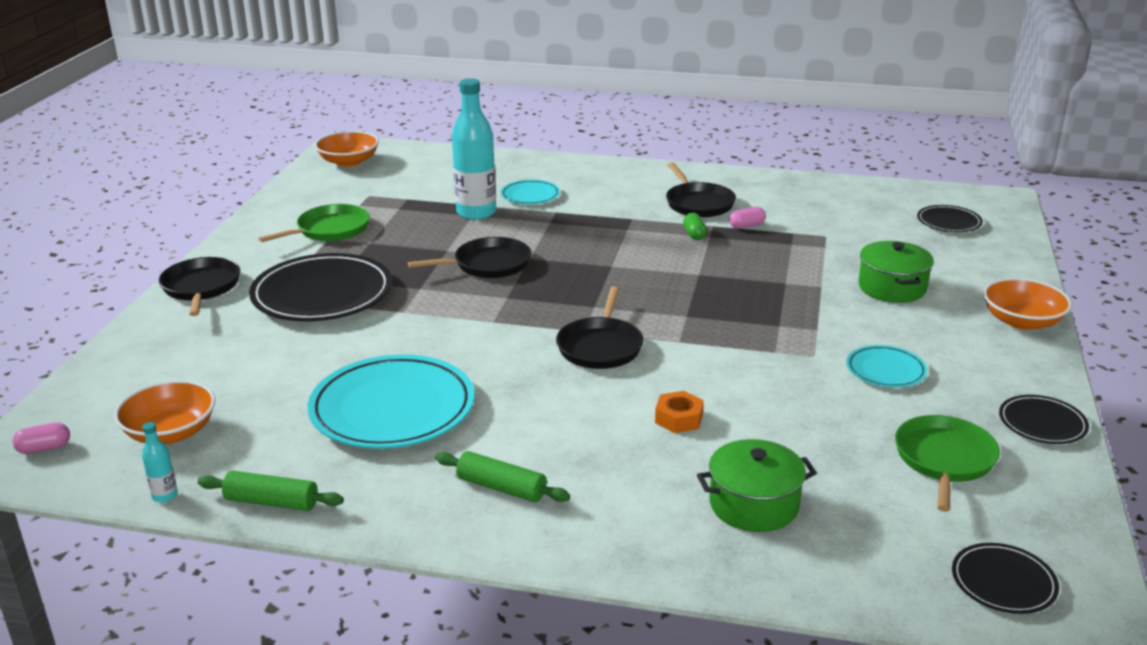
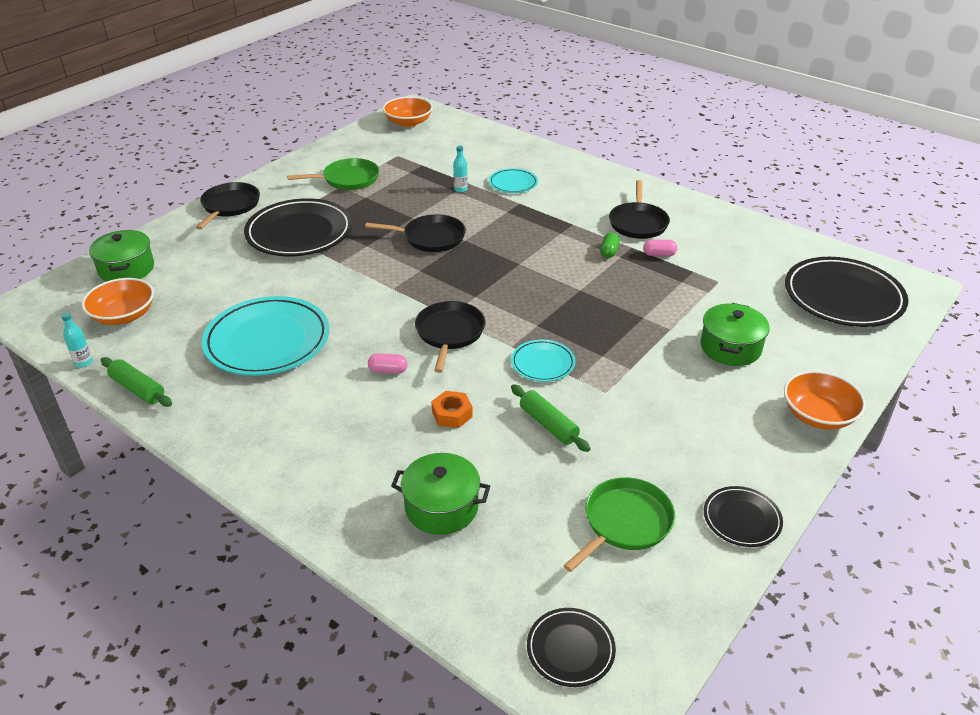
camera: 25 degrees right, 10 degrees up
(44, 448) = (48, 304): pink capsule -> pink capsule (388, 370)
(123, 383) = (126, 269): none -> green pot
(476, 212) = (460, 189): turquoise bottle -> turquoise bottle, size x0.42
(501, 487) = (283, 429): green rolling pin -> green rolling pin (548, 424)
(600, 346) = (449, 333): black pan -> black pan turned 150 degrees clockwise
(885, 370) = (652, 424): turquoise plate -> turquoise plate (543, 363)
(948, 222) = (843, 297): black plate -> black plate, size x2.00

